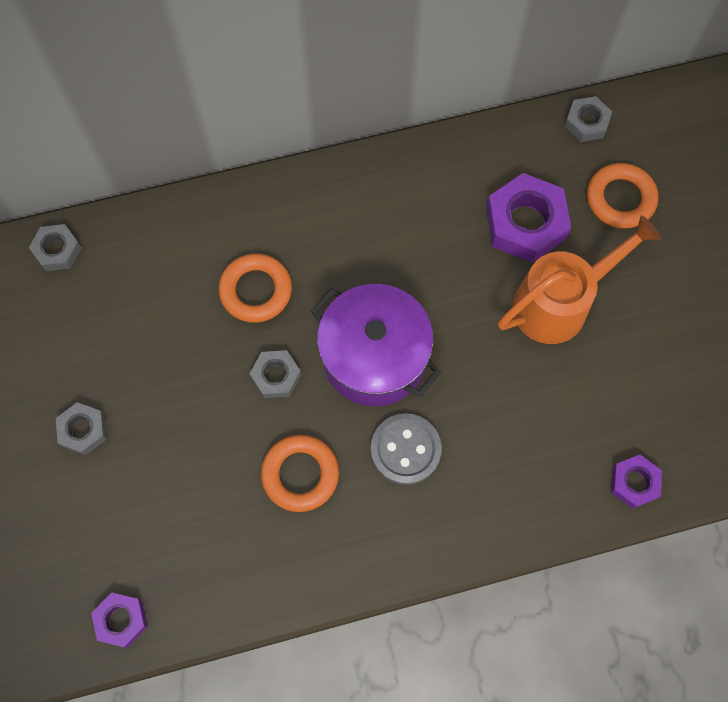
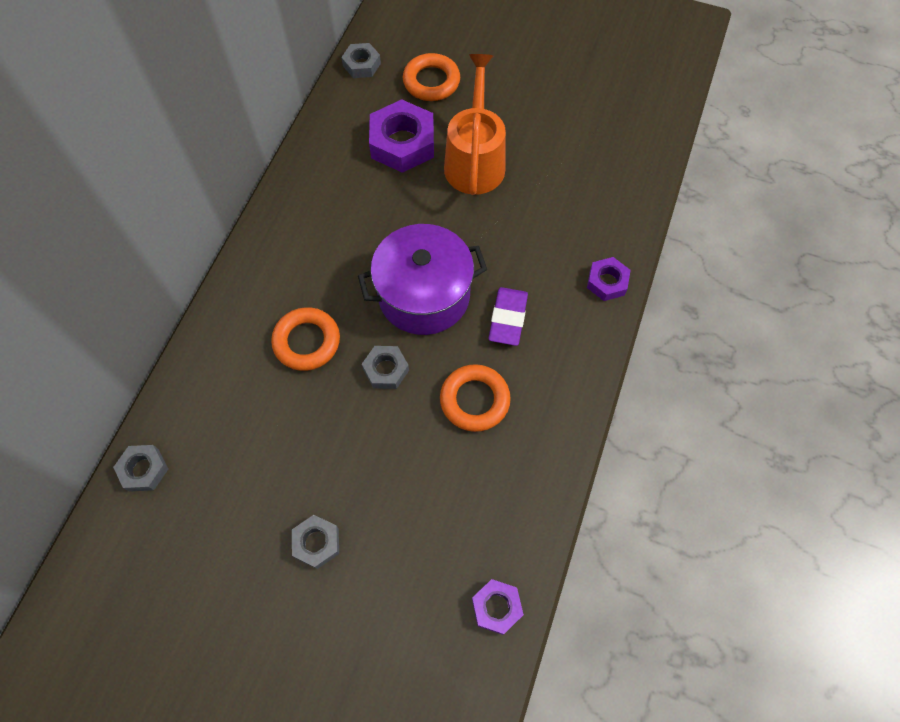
camera: 55 degrees left, 5 degrees down
(405, 449) = (508, 318): grey button -> purple eraser
(634, 483) = (630, 199): purple nut -> purple nut (607, 282)

